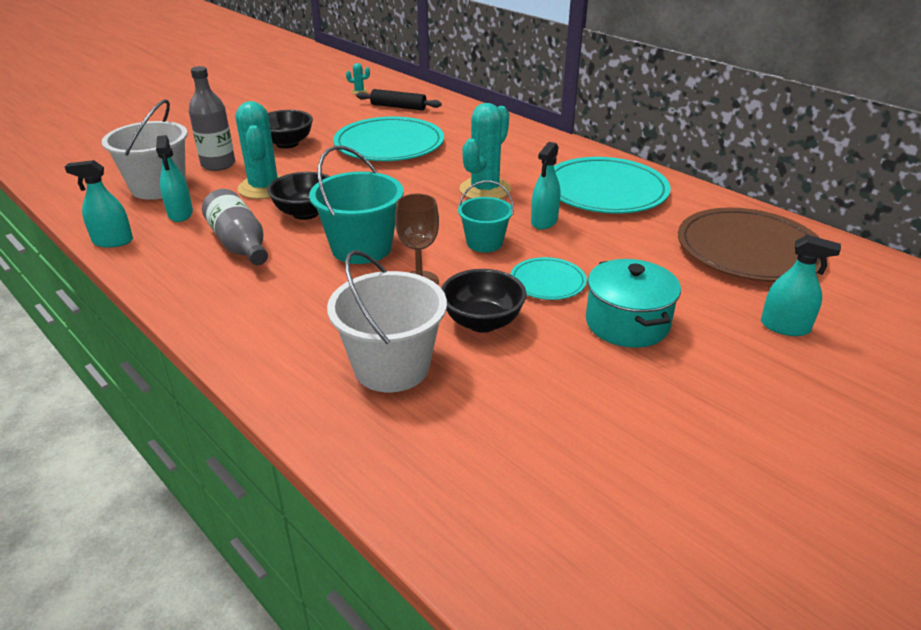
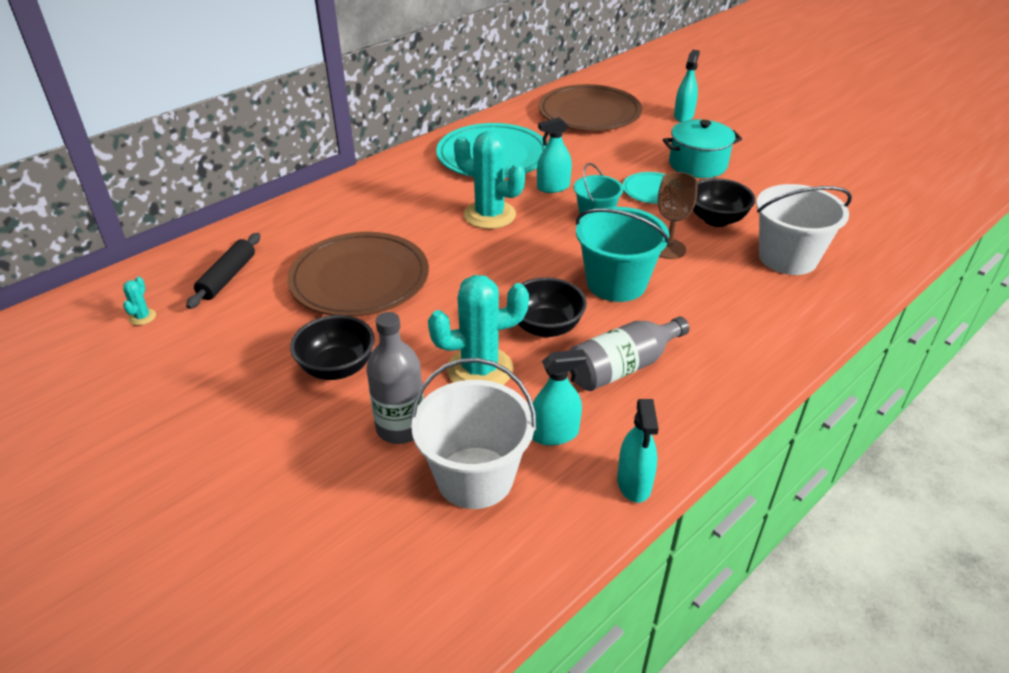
camera: 90 degrees left, 5 degrees up
(389, 144) = (359, 279): turquoise plate -> brown plate
(544, 221) = (553, 187): turquoise spray bottle -> turquoise spray bottle turned 135 degrees clockwise

